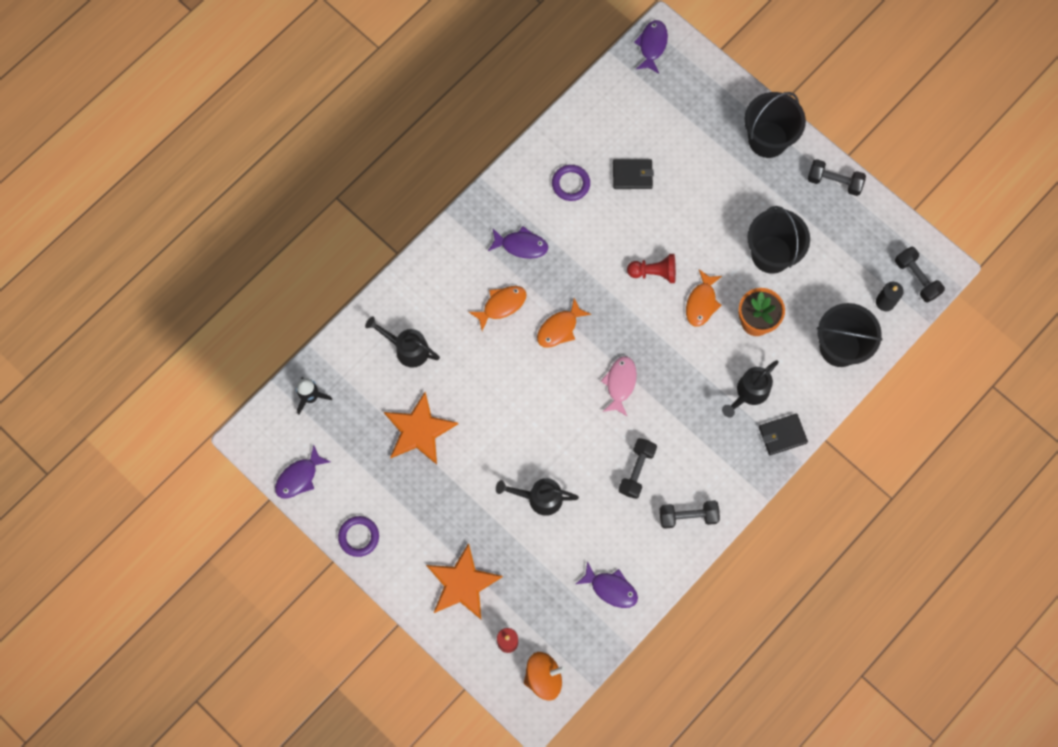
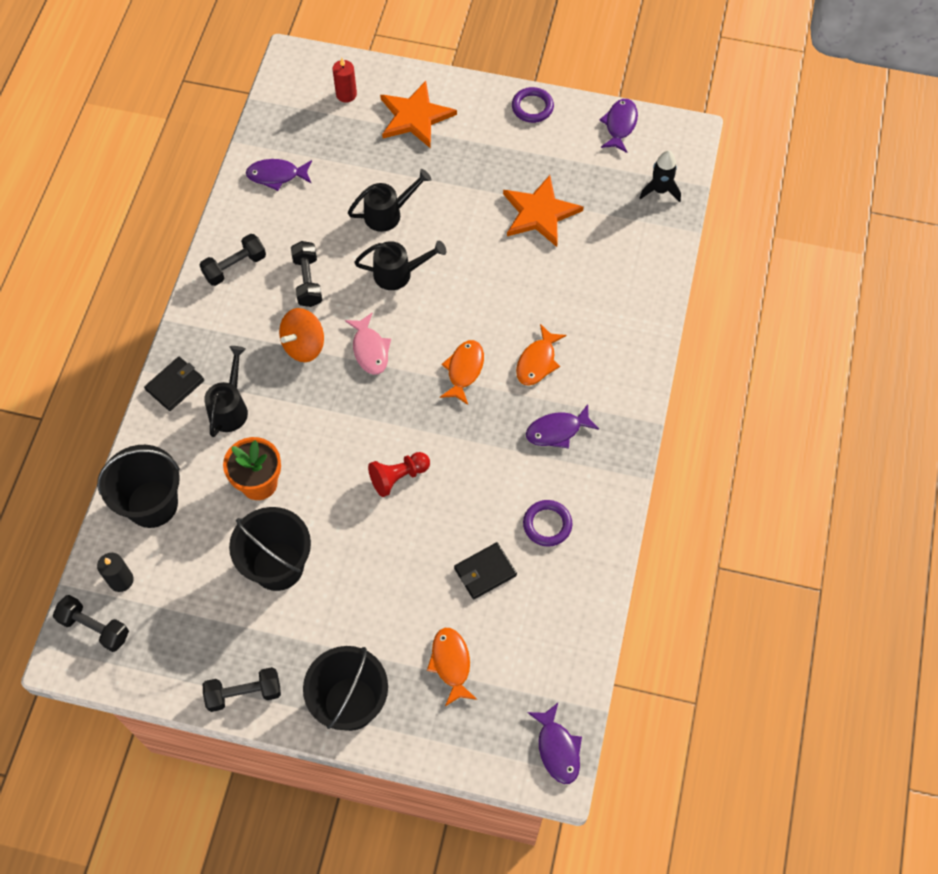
camera: 150 degrees right, 10 degrees down
(407, 349) = (602, 275): black watering can -> black watering can (398, 274)
(543, 677) = (298, 85): orange spinning top -> orange spinning top (304, 345)
(701, 302) = (329, 472): orange fish -> orange fish (451, 664)

